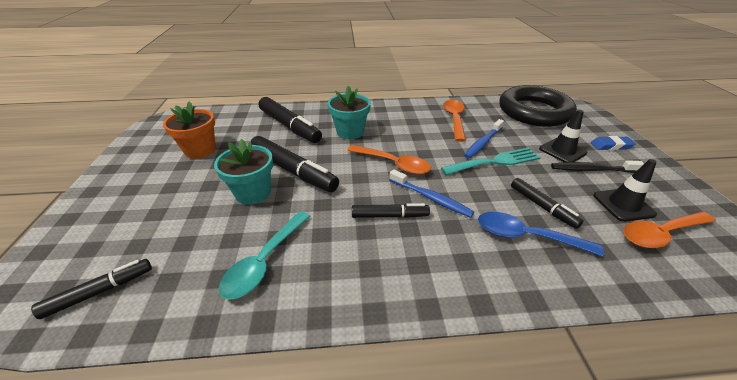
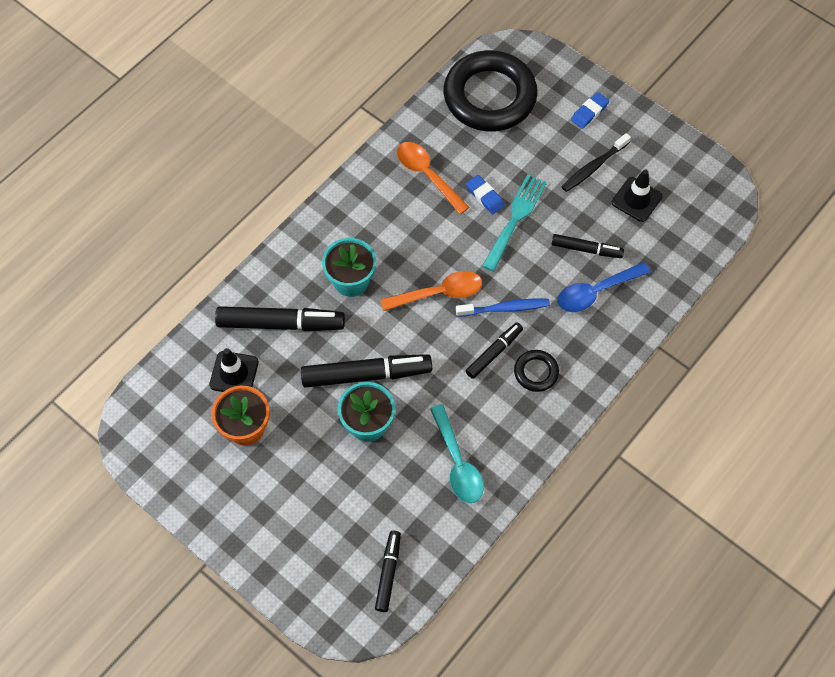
camera: 45 degrees left, 25 degrees up
(408, 251) = (536, 372): none -> black ring
(483, 143) = (485, 196): blue toothbrush -> blue eraser
(562, 151) = (557, 154): black traffic cone -> black traffic cone (234, 373)
(661, 234) = (672, 215): orange spoon -> none

